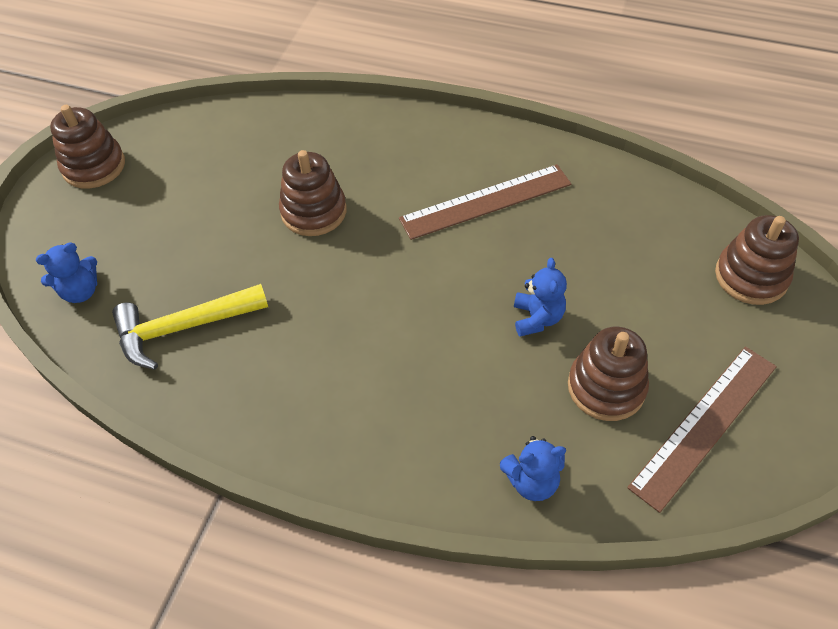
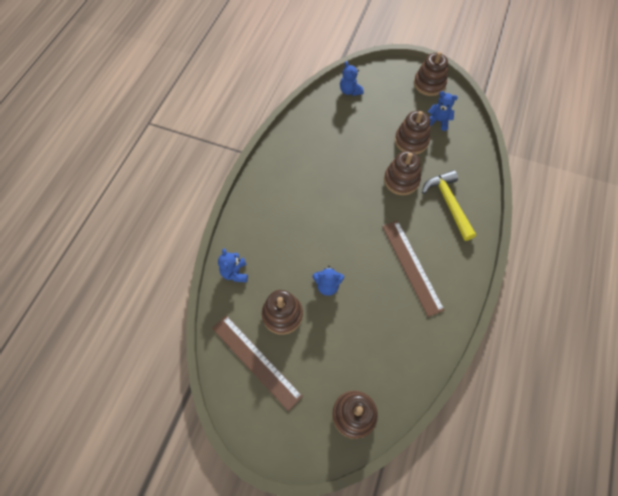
camera: 90 degrees right, 10 degrees up
(183, 328) = (328, 131): yellow hammer -> yellow hammer (448, 203)
(186, 157) = (438, 121): none -> blue teddy bear
(226, 196) = (411, 141): none -> brown stacking toy

